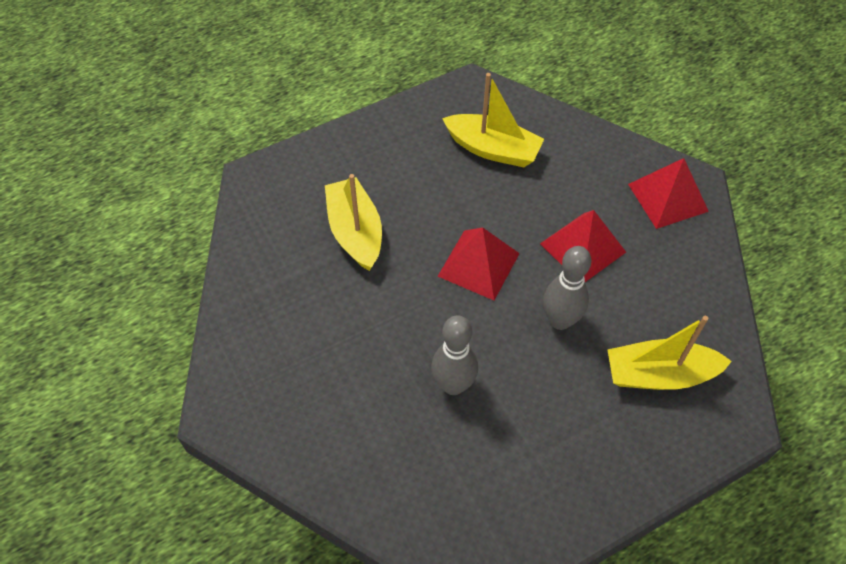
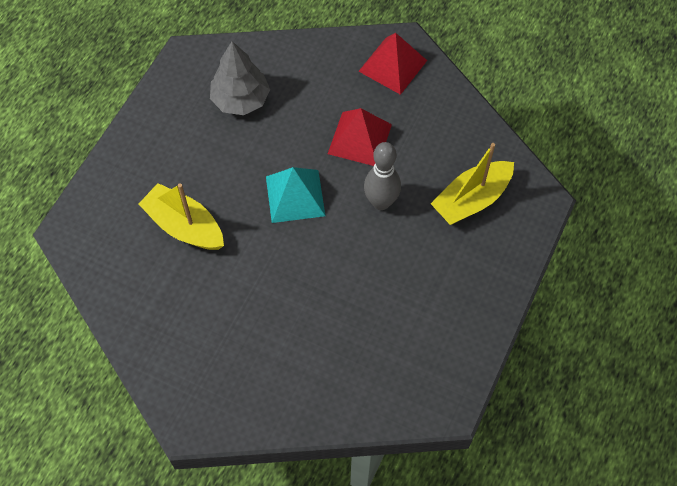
camera: 35 degrees left, 5 degrees up
(453, 385) = (341, 294): grey bowling pin -> none
(479, 264) = (295, 196): red pyramid -> turquoise pyramid
(493, 149) = (241, 99): yellow boat -> grey tree

